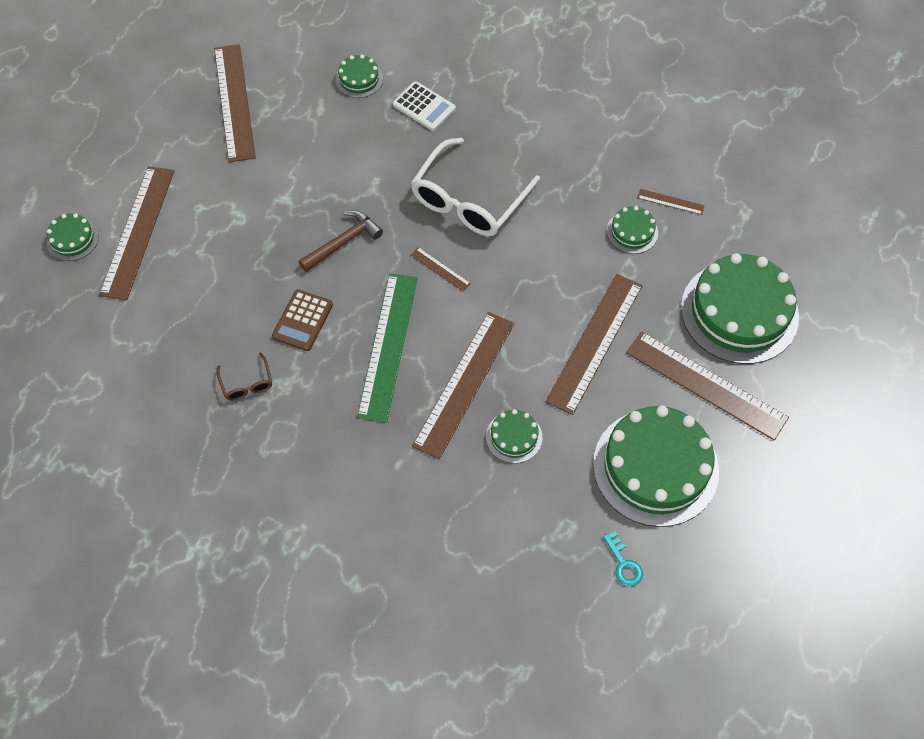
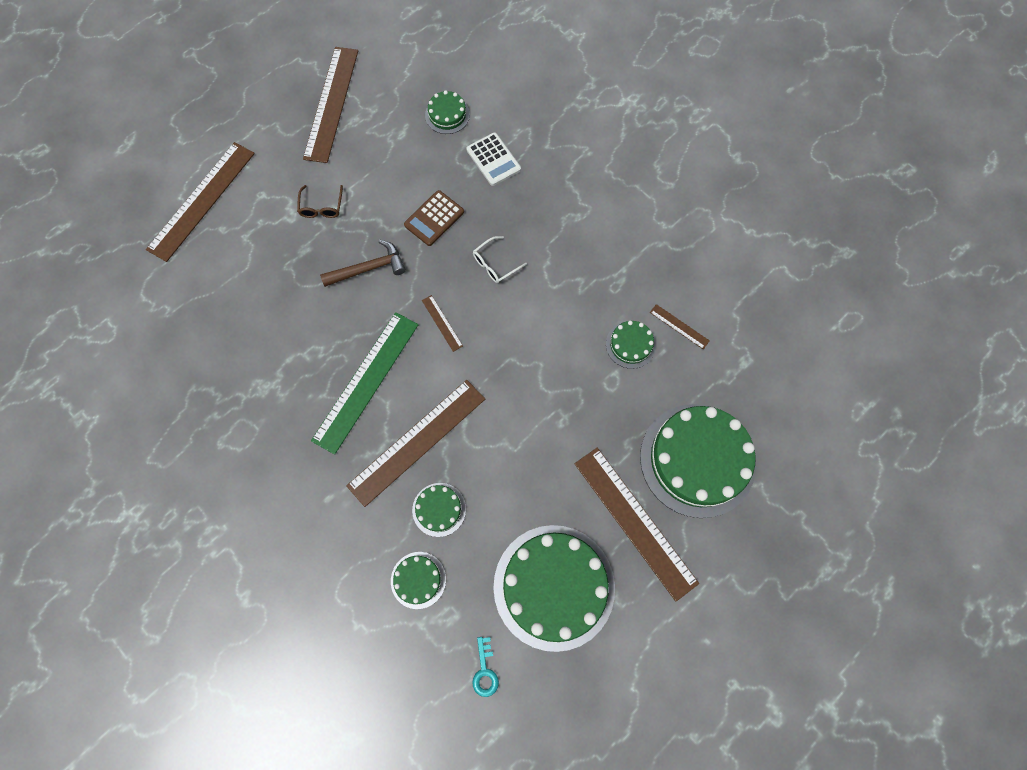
camera: 20 degrees right, 10 degrees up
(72, 239) = (146, 190): green cake -> green cake (418, 580)
(247, 383) = (232, 375): brown glasses -> brown glasses (321, 207)
(302, 320) = (303, 331): brown calculator -> brown calculator (434, 218)
(468, 200) = (495, 264): white glasses -> white glasses, size x0.44
(595, 342) = (550, 443): brown ruler -> none

